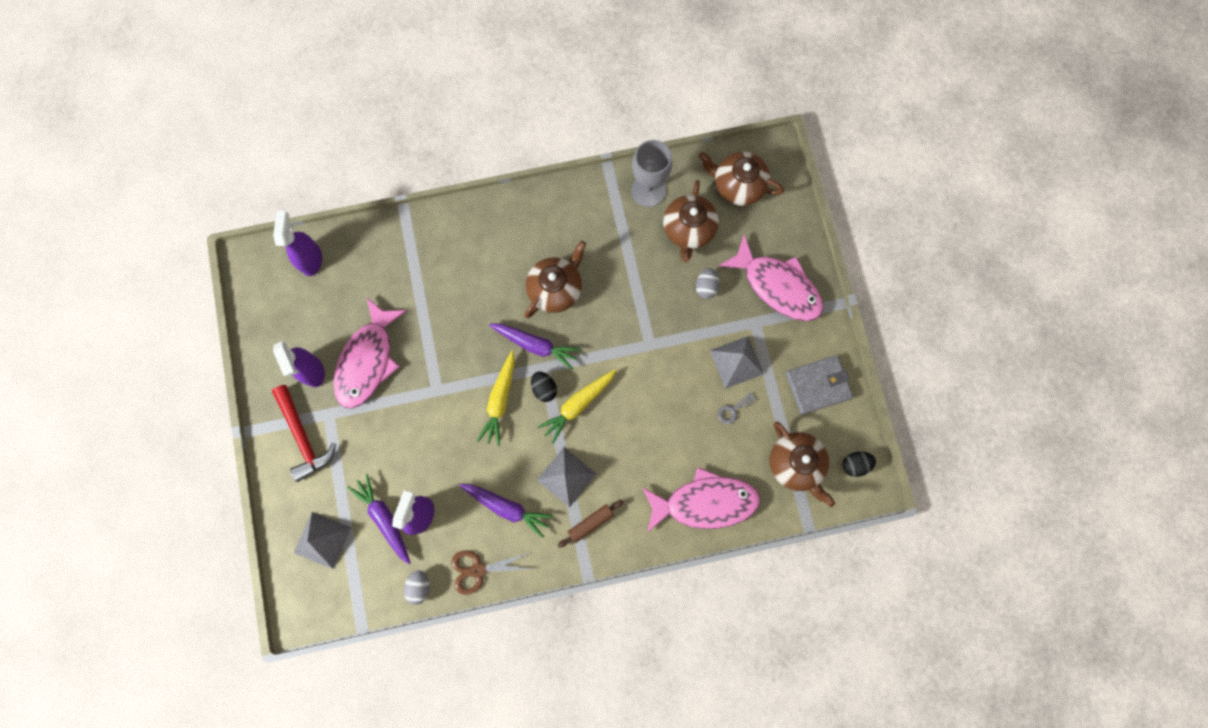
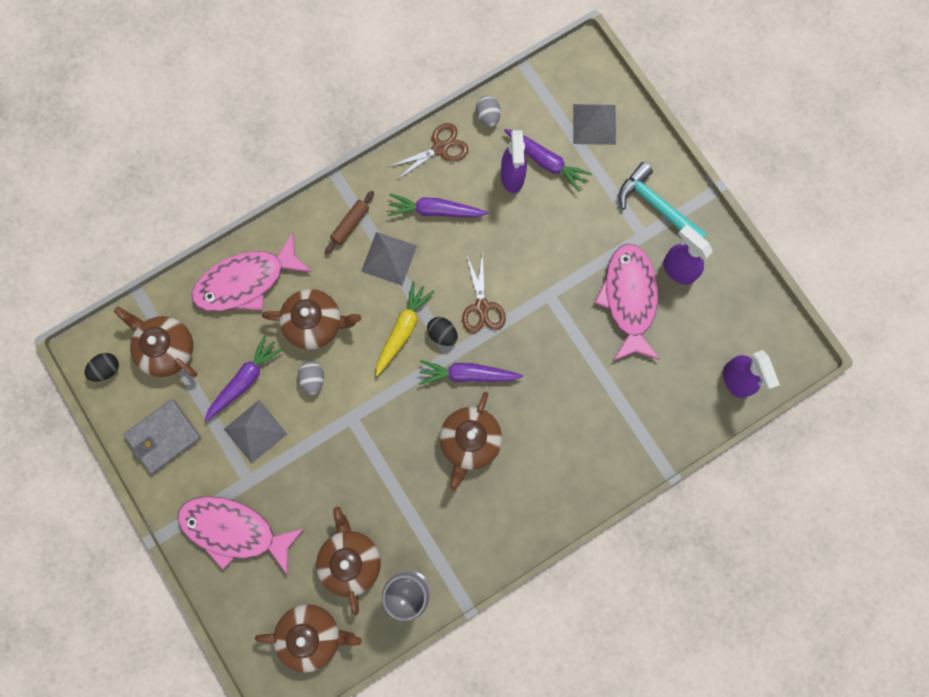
camera: 160 degrees right, 0 degrees up
(303, 437) = (656, 206): red hammer -> turquoise hammer
(500, 400) = (482, 307): yellow carrot -> brown scissors
(654, 439) = (315, 323): none -> brown teapot
(706, 287) = (311, 501): grey egg -> grey egg (313, 379)
(733, 410) = (244, 380): grey key -> purple carrot

